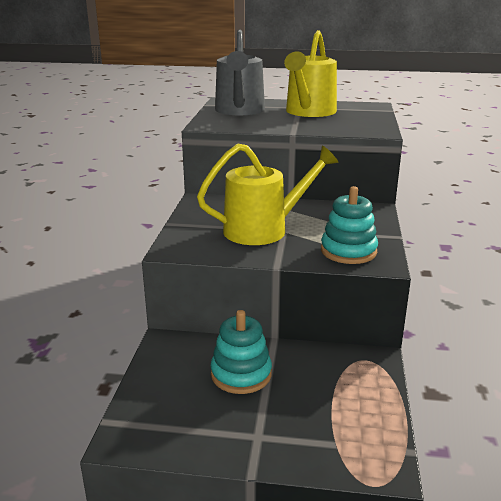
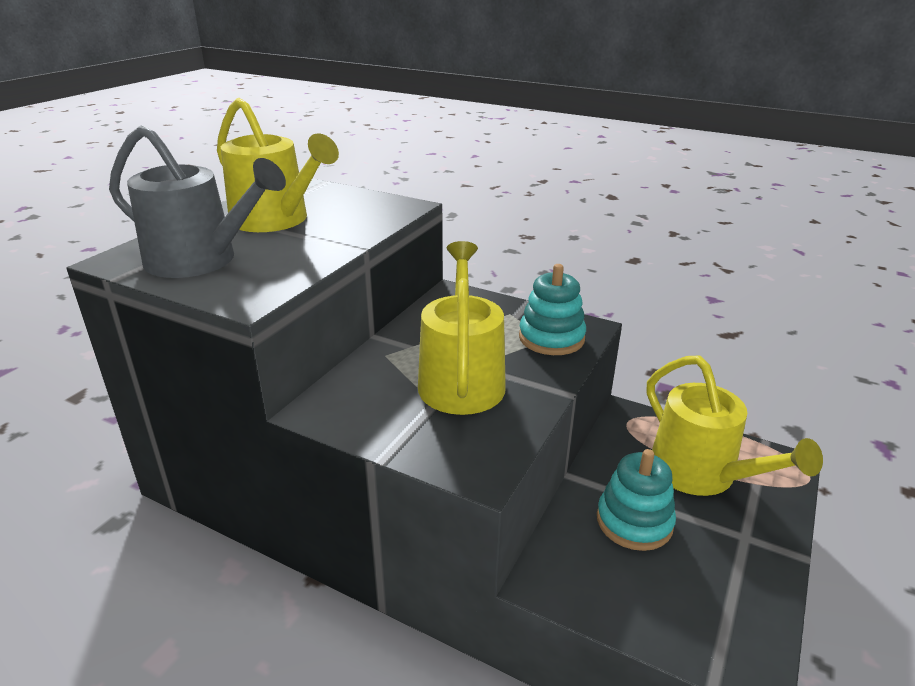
camera: 70 degrees left, 5 degrees up
(323, 407) = (701, 474): none -> yellow watering can

